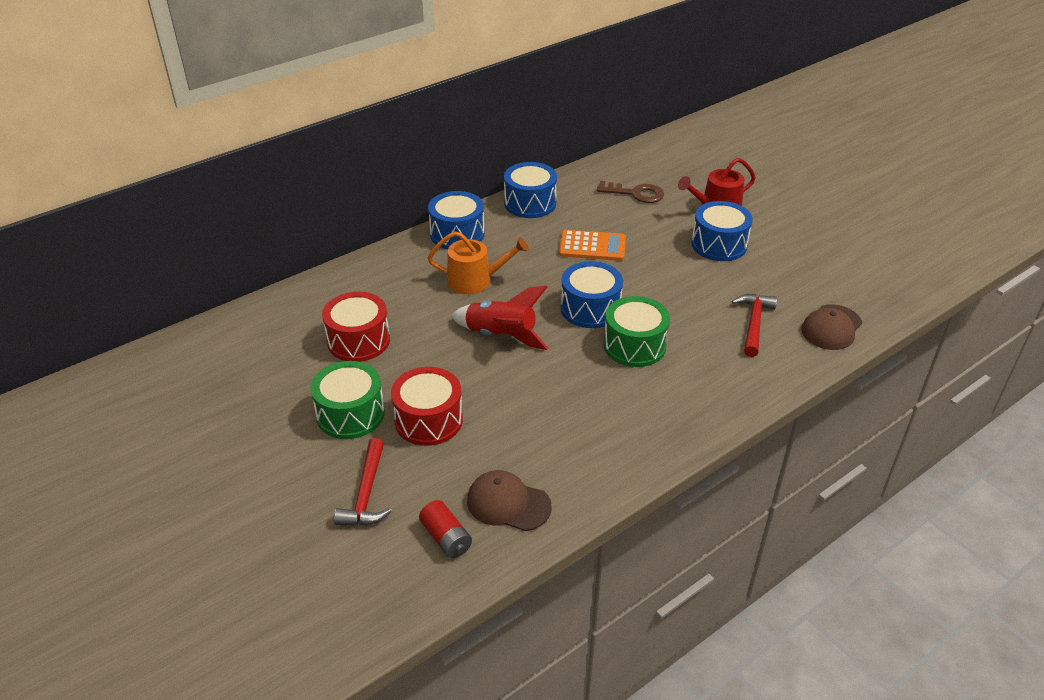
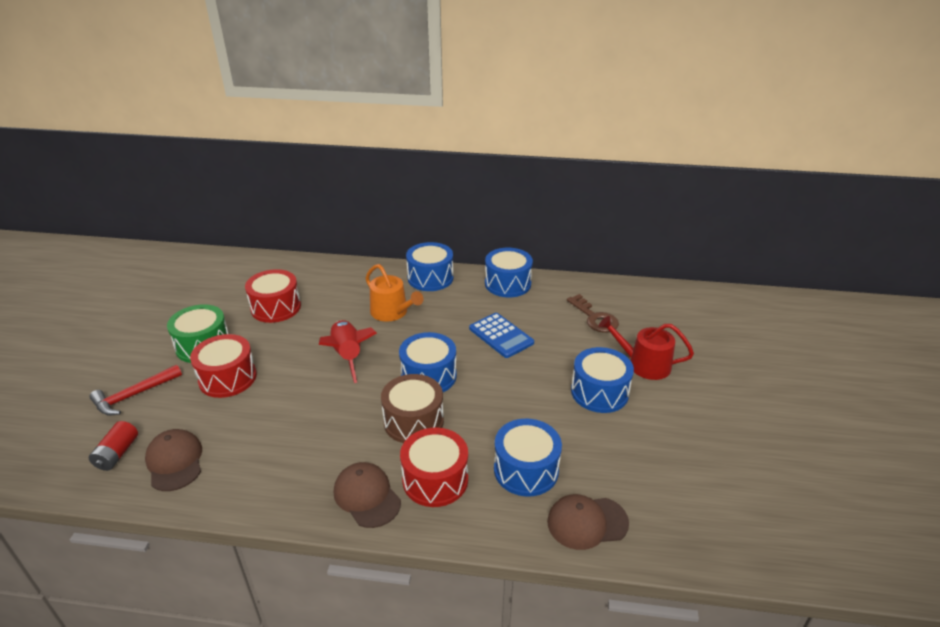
camera: 45 degrees right, 5 degrees down
(592, 246) = (501, 336): orange calculator -> blue calculator
(634, 345) = (413, 421): green drum -> brown drum
(688, 412) = (367, 496): none -> brown cap
(712, 370) = (435, 479): none -> red drum
(753, 323) = (526, 470): red hammer -> blue drum

